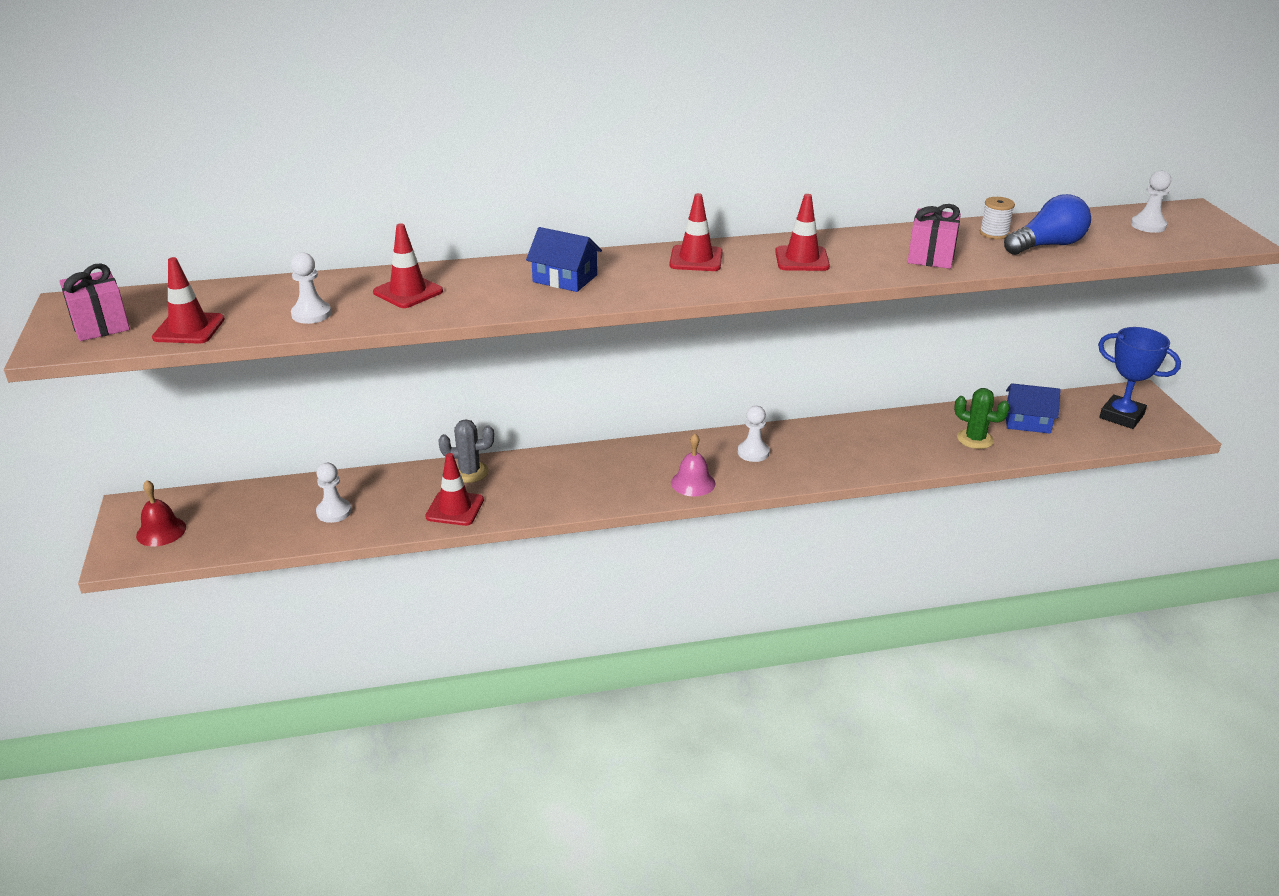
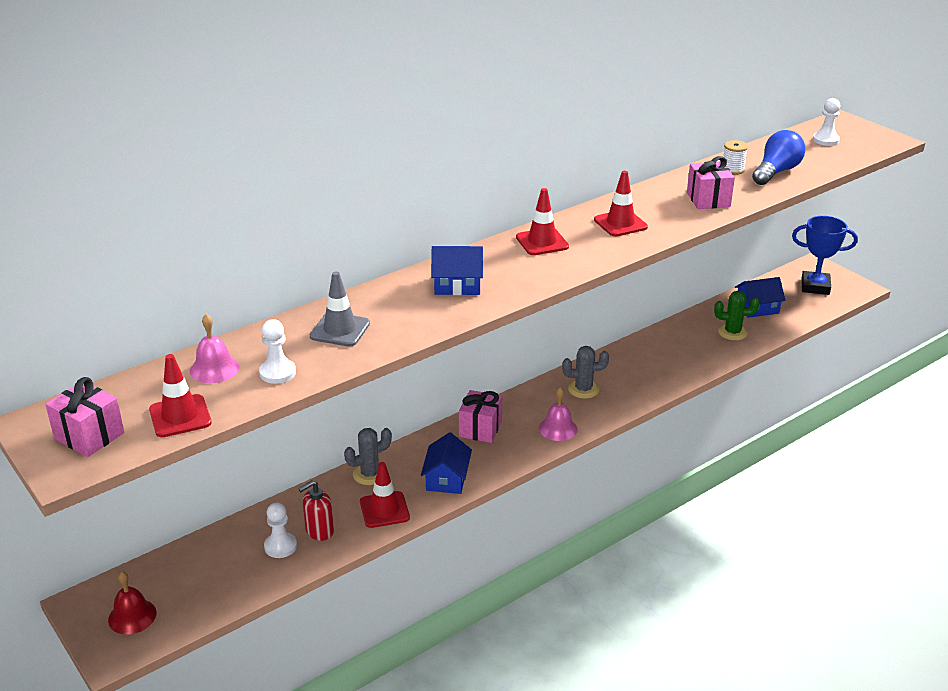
camera: 25 degrees left, 0 degrees up
(262, 297) = (214, 368): none -> pink bell
(379, 509) = (319, 531): none -> red soap dispenser
(408, 292) = (340, 330): red traffic cone -> grey traffic cone
(539, 498) = (447, 478): none -> blue house
(612, 461) = (480, 429): none -> pink gift
(753, 452) = (583, 389): white pawn -> grey cactus

